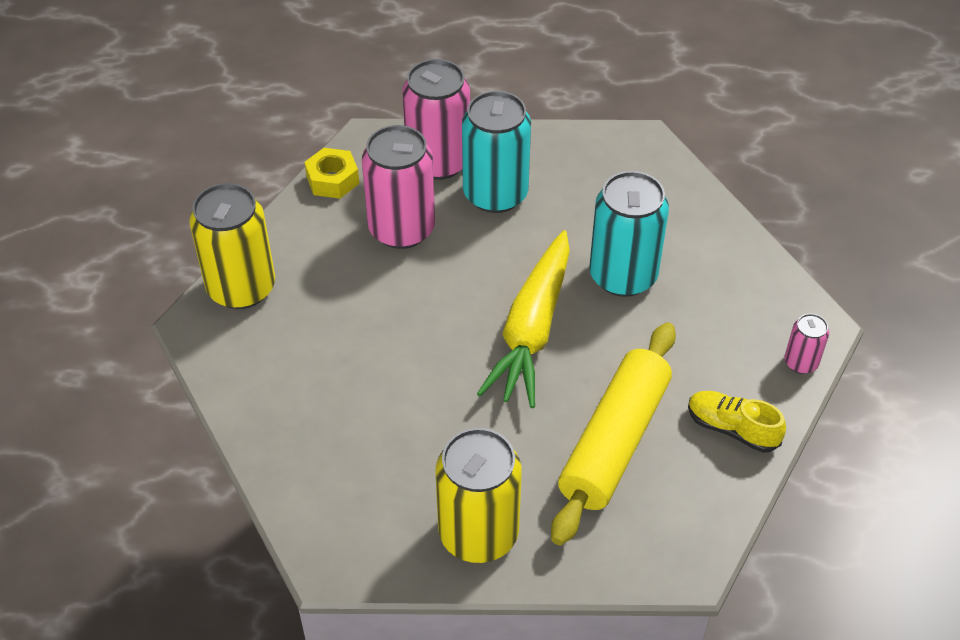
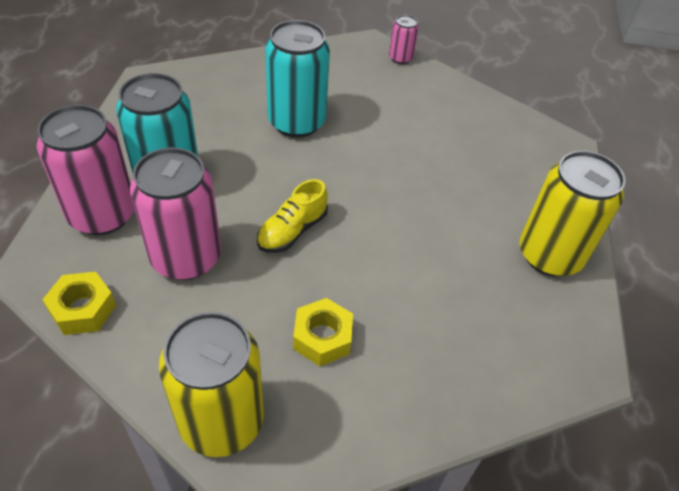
camera: 85 degrees left, 0 degrees up
(331, 341) = (322, 337): none -> yellow nut
(532, 330) = (342, 185): yellow carrot -> none
(615, 442) = (462, 160): yellow rolling pin -> none
(732, 429) = (454, 101): yellow shoe -> yellow shoe (292, 231)

